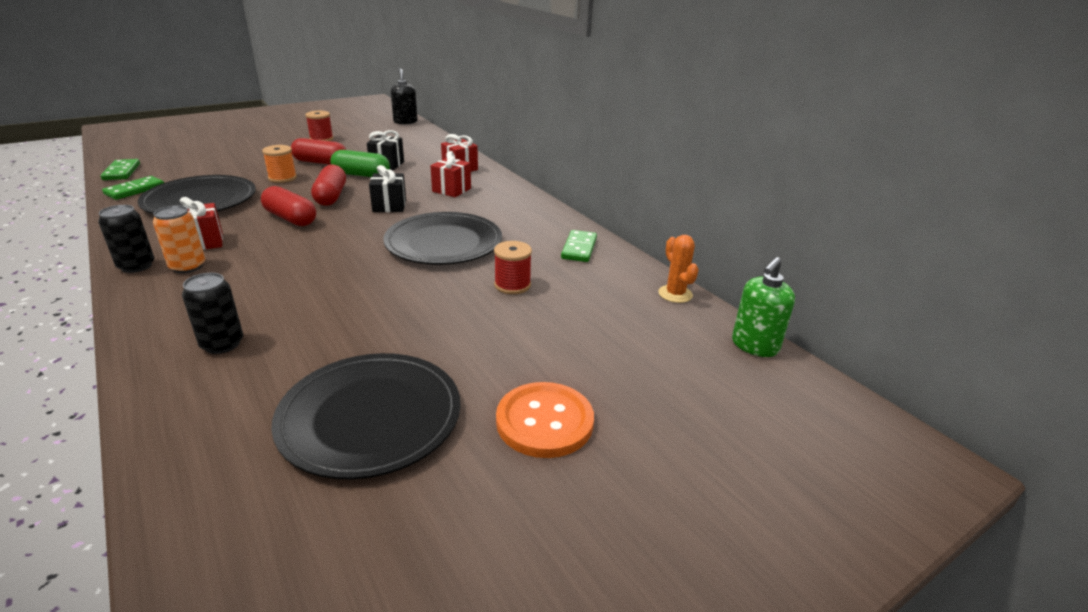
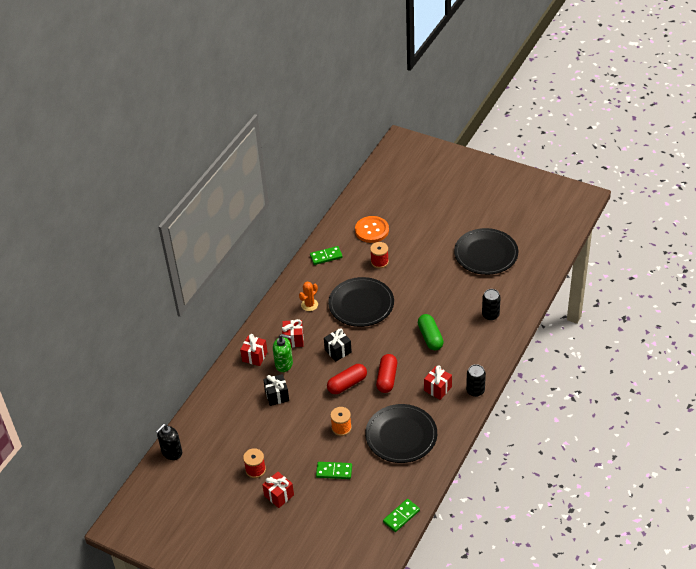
camera: 115 degrees left, 15 degrees up
(135, 190) = (416, 479): green domino -> green domino (334, 471)
(188, 266) = (460, 373): orange can -> none
(275, 139) = (279, 495): none -> red gift
(320, 162) = (301, 431): red capsule -> none
(361, 175) = (305, 395): green capsule -> green capsule (430, 337)
(544, 422) = (452, 217): orange button -> orange button (372, 230)
(675, 294) = (344, 213): orange cactus -> orange cactus (309, 305)
(754, 346) = (366, 184): green soap dispenser -> green soap dispenser (284, 364)

